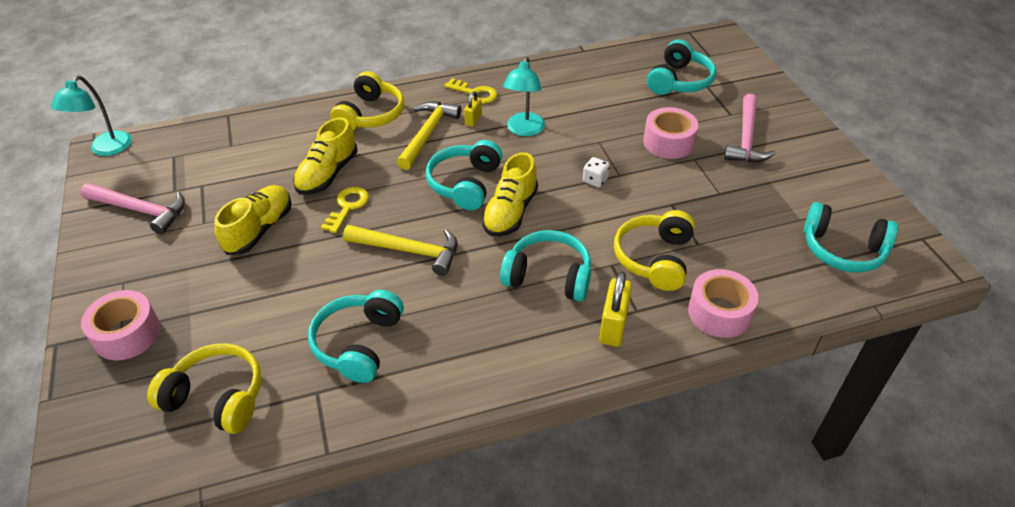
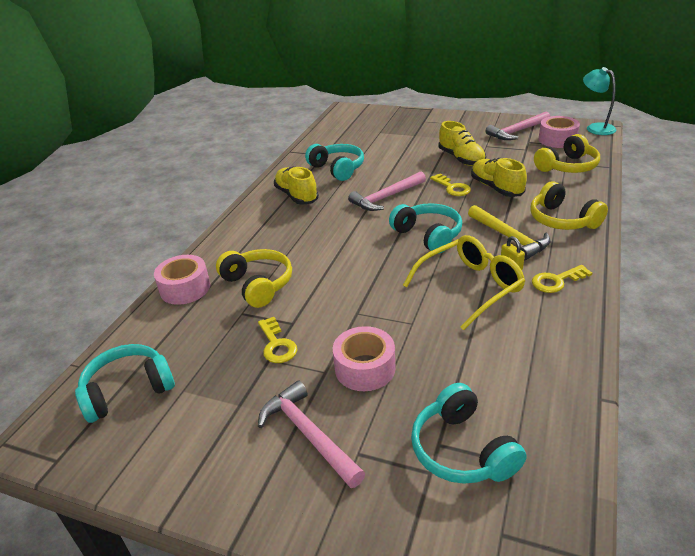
camera: 130 degrees right, 10 degrees down
(127, 334) = (418, 122): pink tape -> pink tape (557, 140)
(217, 397) = (353, 135): yellow headphones -> yellow headphones (567, 166)
(409, 251) = (386, 197): yellow hammer -> pink hammer
(510, 212) = (376, 243): yellow shoe -> yellow shoe (296, 196)
(524, 130) = (470, 287): turquoise lamp -> yellow glasses
(548, 276) = (303, 237): turquoise headphones -> none
(595, 180) = (365, 296): white dice -> none
(613, 326) = (237, 244): yellow padlock -> none
(702, 198) = (277, 344): none -> yellow key

